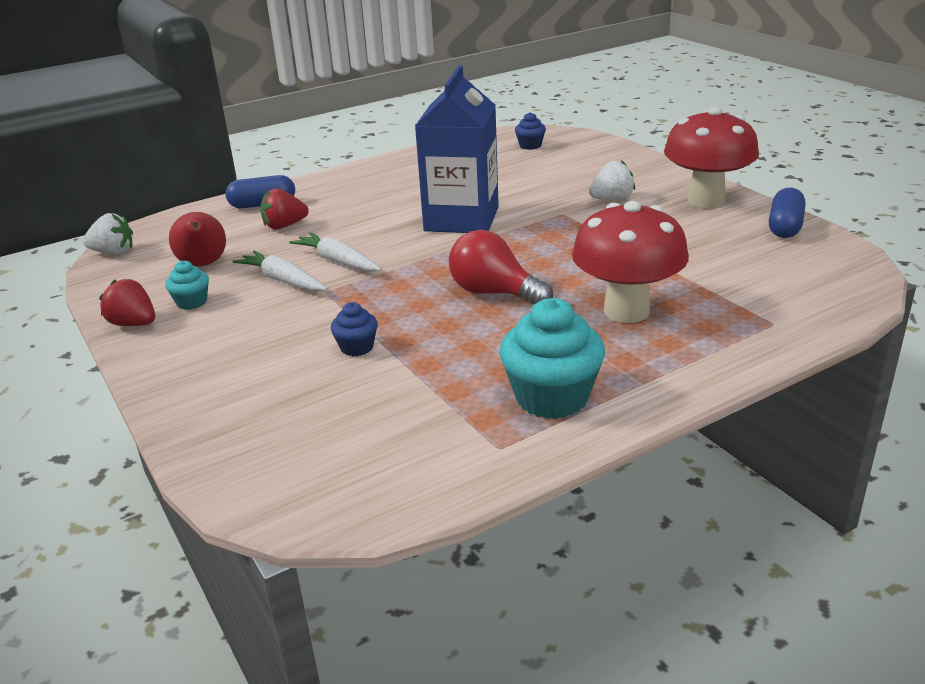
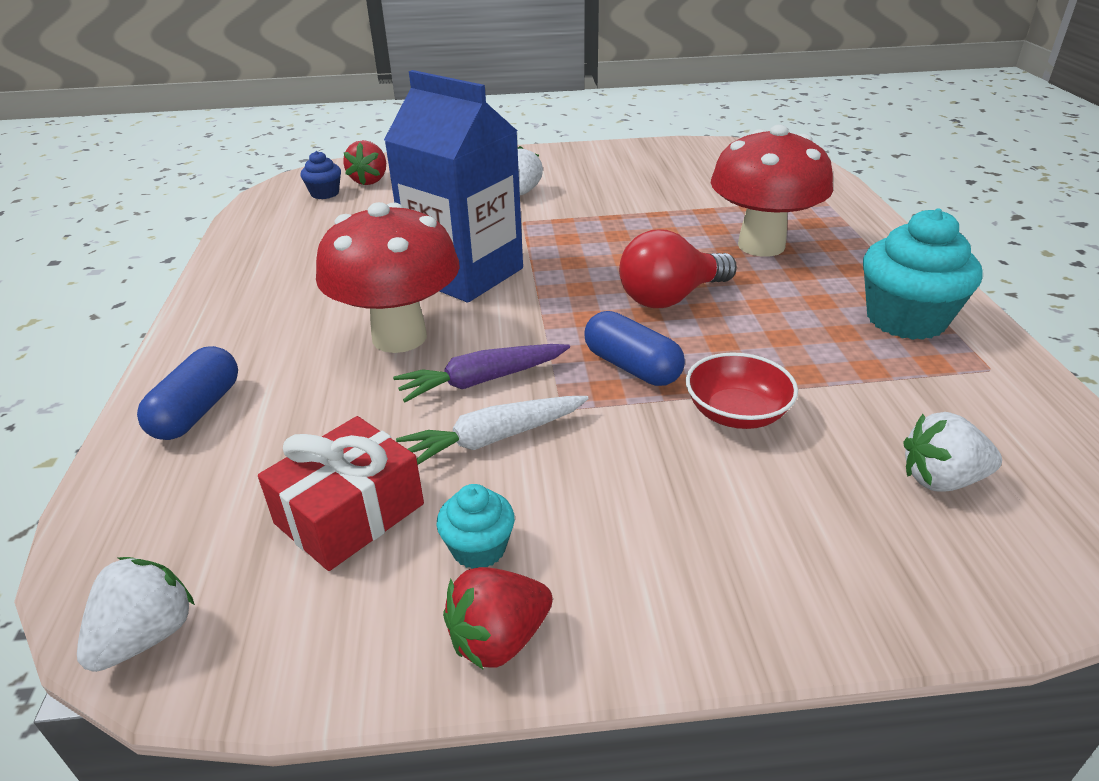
camera: 65 degrees left, 5 degrees up
(203, 265) = (349, 514): red pear -> red gift
(284, 226) = (308, 404): red strawberry -> red strawberry (369, 180)
(325, 435) = (941, 479): none -> white strawberry
(337, 261) = (482, 381): white carrot -> purple carrot
(357, 347) = (736, 413): blue cupcake -> red bowl
(706, 200) = (576, 160): red mushroom -> red mushroom (399, 337)
(785, 227) = (661, 150): blue capsule -> blue capsule (632, 367)

